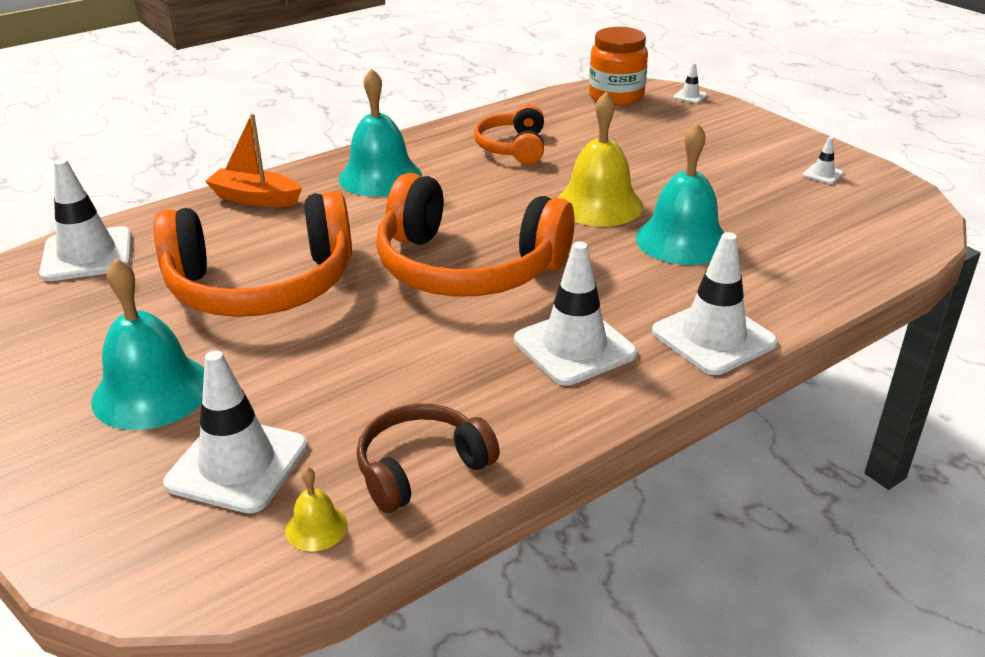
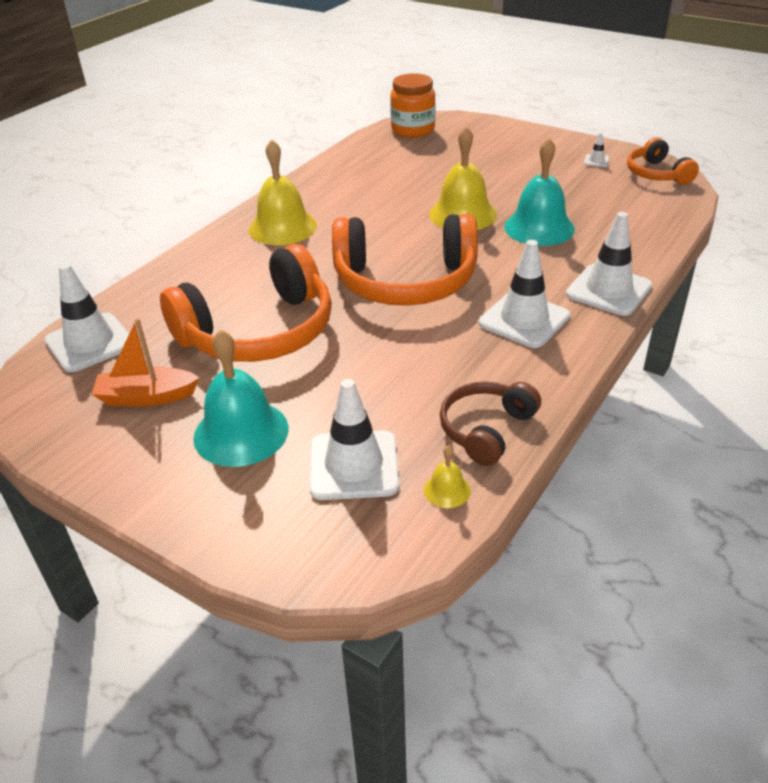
camera: 20 degrees left, 5 degrees up
(255, 198) = (195, 266): orange boat -> orange boat (146, 397)
(380, 177) = (282, 227): turquoise bell -> yellow bell
(513, 148) = (367, 184): orange headphones -> orange headphones (657, 174)
(690, 96) = (465, 120): white traffic cone -> none

